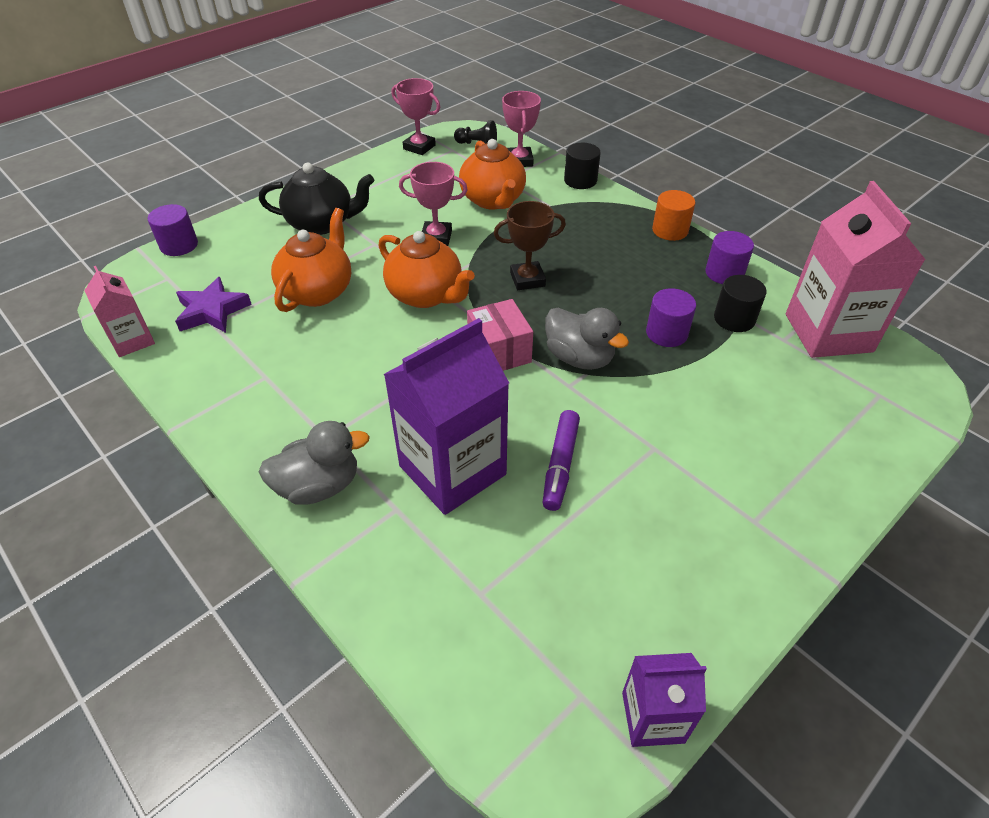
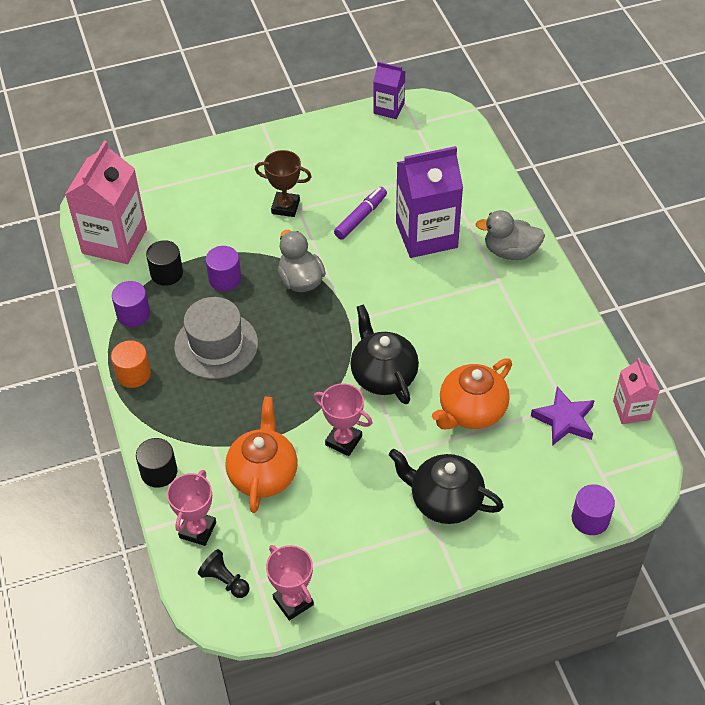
camera: 155 degrees left, 5 degrees up
(426, 295) = (383, 375): orange teapot -> black teapot
(499, 352) = (353, 304): pink box -> none
(527, 279) = (292, 363): brown trophy -> brown trophy (285, 207)
(616, 272) = (216, 345): none -> grey hat

